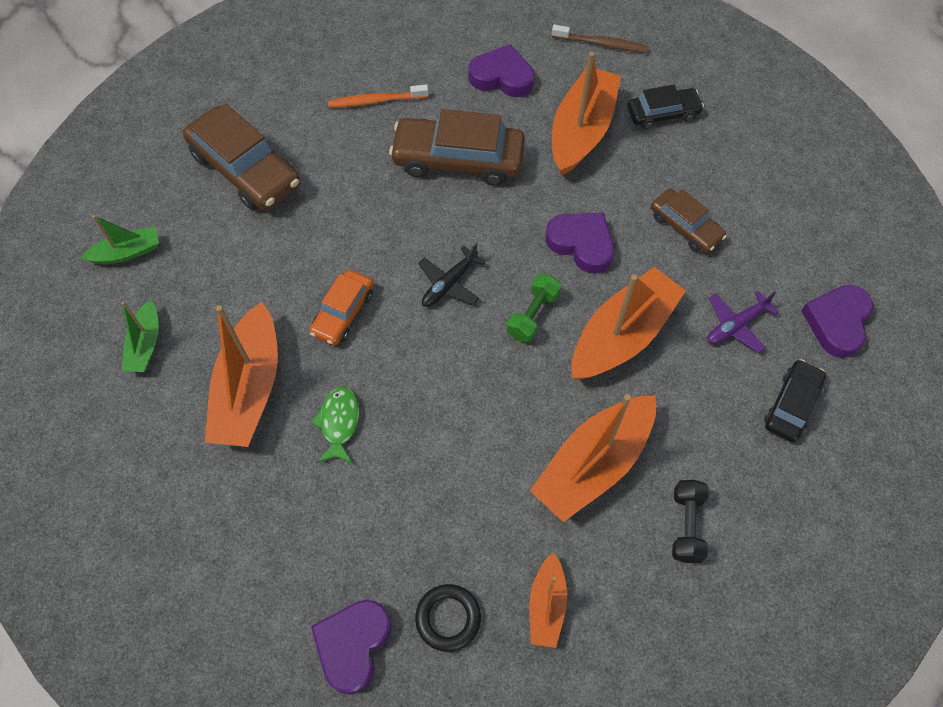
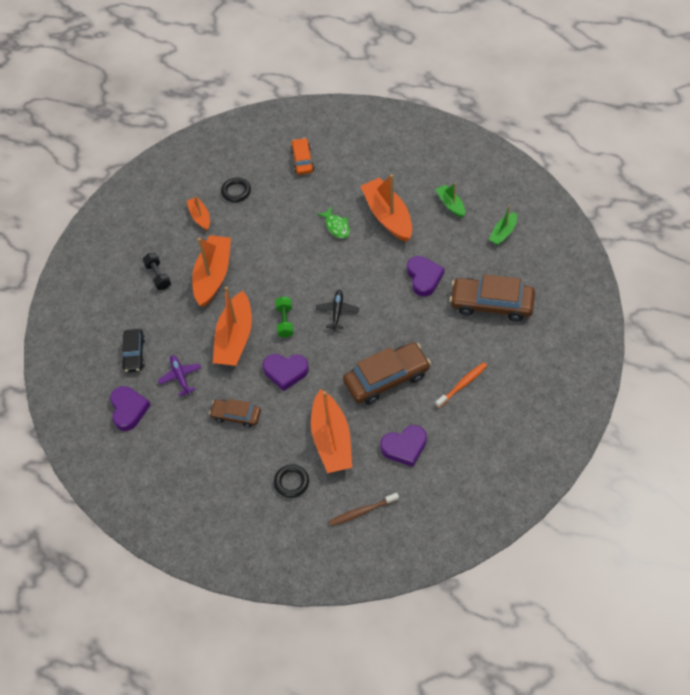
camera: 150 degrees right, 5 degrees down
(343, 312) = (376, 269): orange car -> orange car (302, 160)
(353, 645) = (266, 164): purple heart -> purple heart (424, 277)
(662, 114) = (291, 482): black car -> black ring
(736, 325) = (180, 377): purple plane -> purple plane turned 45 degrees counterclockwise

